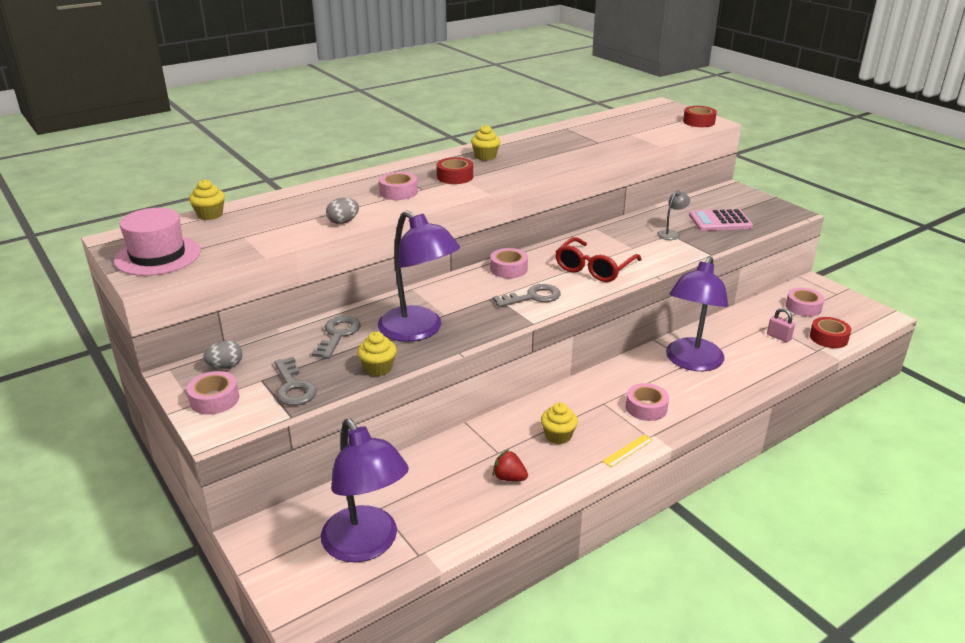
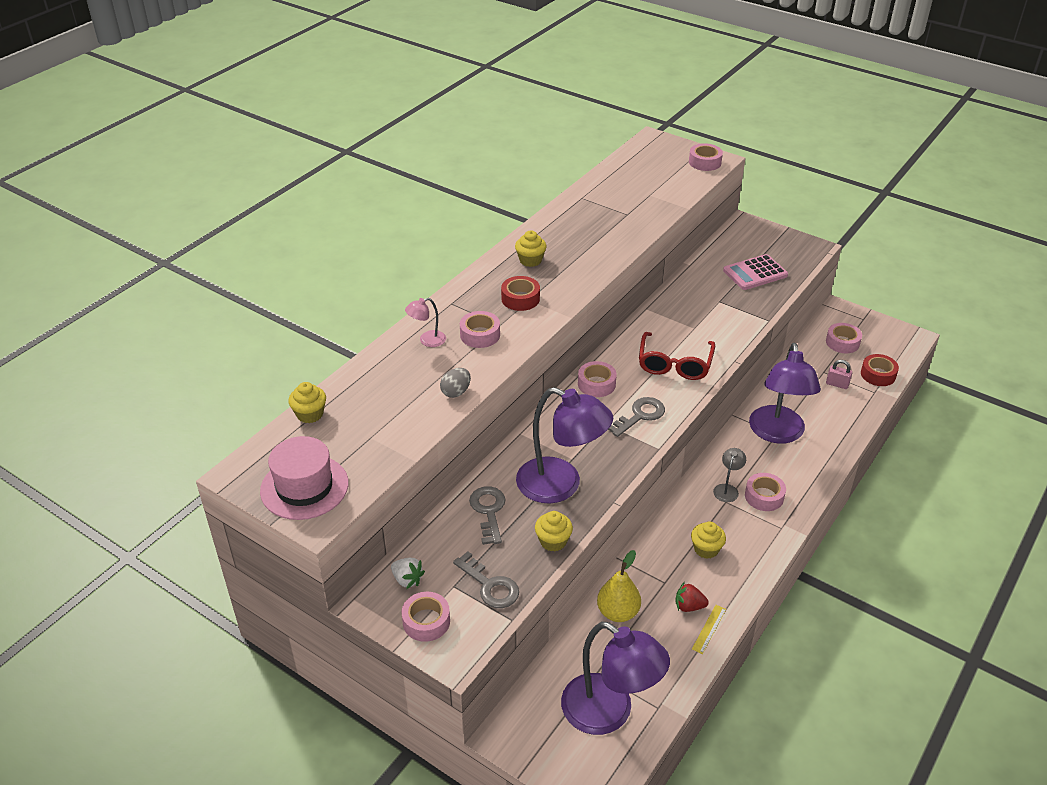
camera: 20 degrees left, 10 degrees up
(225, 366) = (407, 580): grey egg -> white strawberry
(350, 188) = (427, 340): none -> pink lamp
(435, 465) = (618, 612): none -> yellow pear
(628, 450) = (771, 548): yellow ruler -> yellow ruler (709, 629)
(671, 233) = (719, 300): grey lamp -> grey lamp (727, 489)
(698, 122) = (704, 162): red tape -> pink tape

